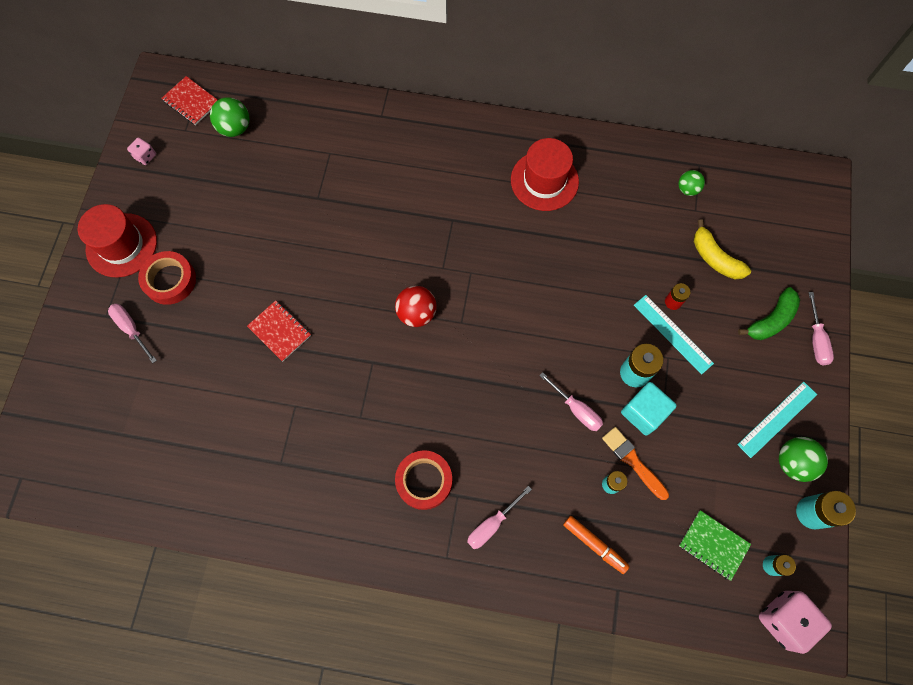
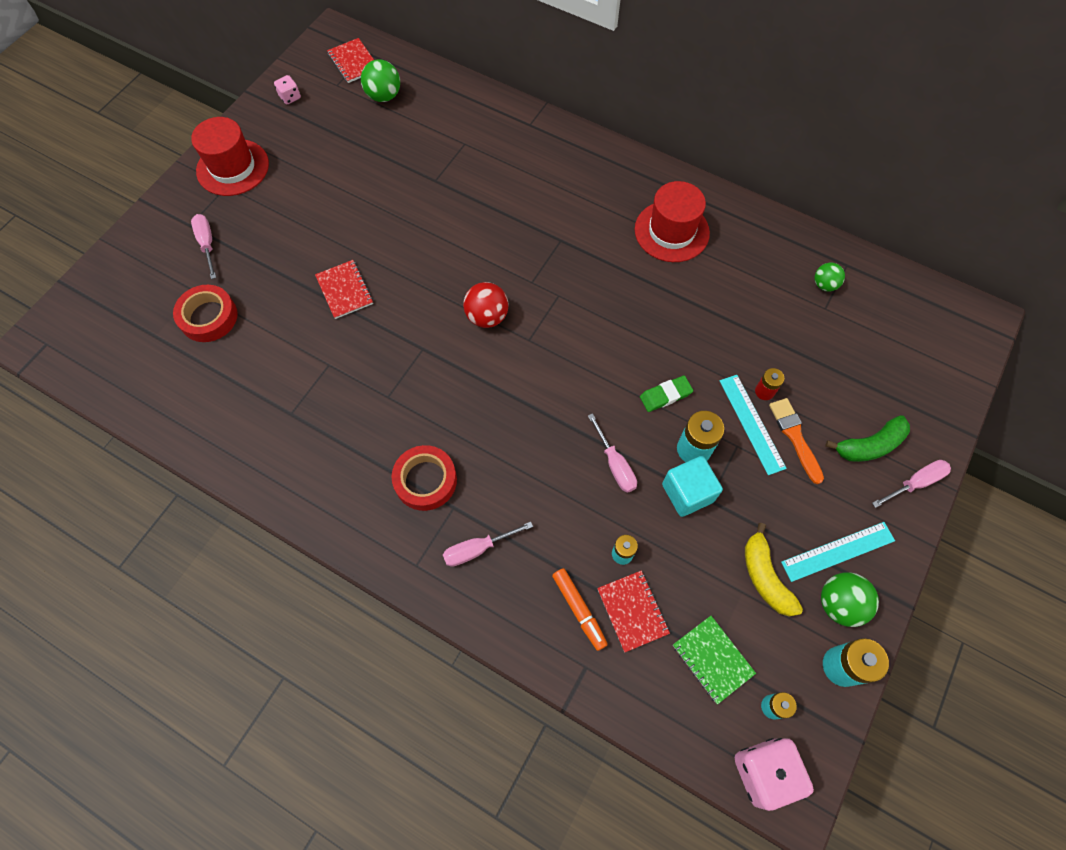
camera: 20 degrees right, 5 degrees down
(170, 280) = (262, 212): red tape -> red tape (208, 317)
(594, 333) = (665, 395): none -> green eraser
(633, 461) = (656, 539): orange brush -> orange brush (795, 437)
(637, 529) = (632, 611): none -> red notebook
(715, 258) = (829, 362): yellow banana -> yellow banana (765, 576)
(816, 339) = (915, 483): pink screwdriver -> pink screwdriver turned 135 degrees counterclockwise

